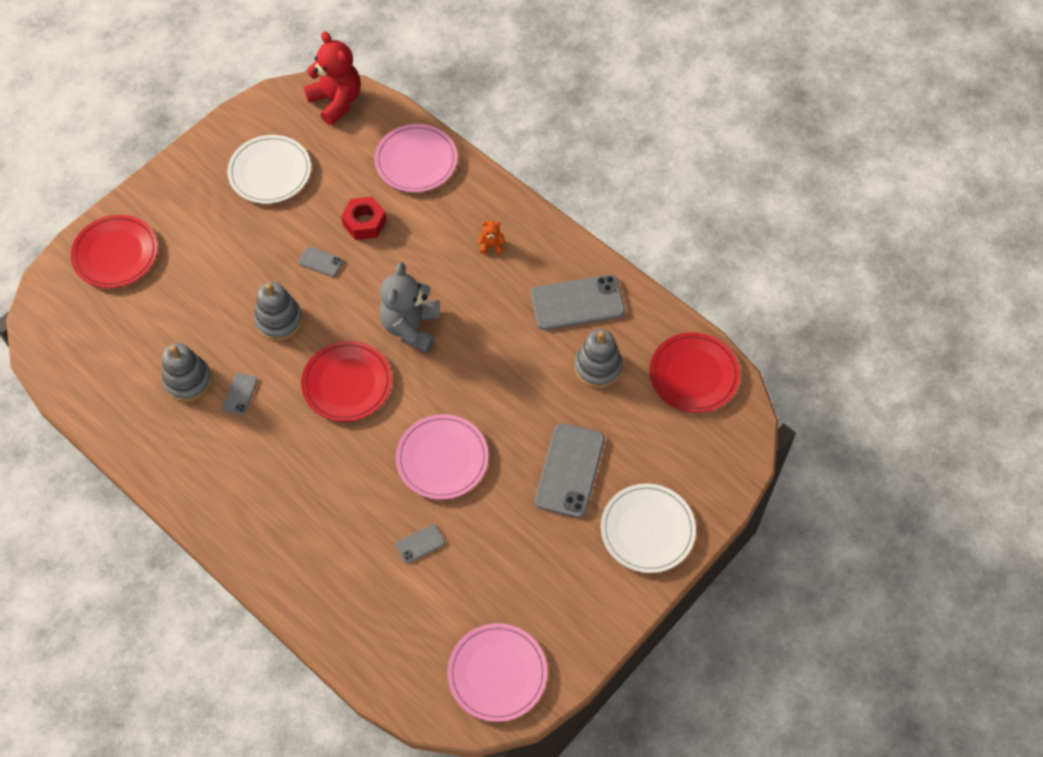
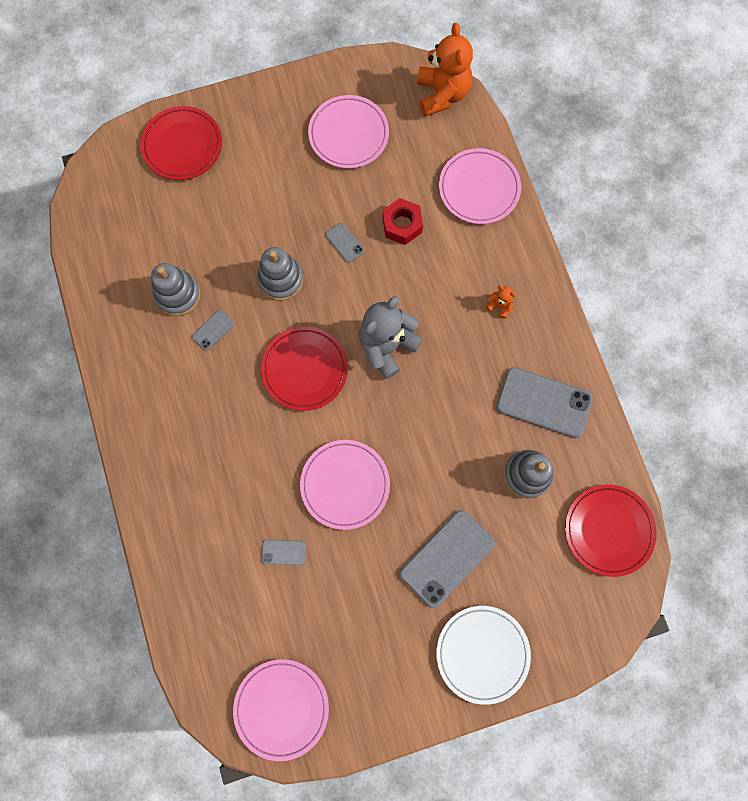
camera: 30 degrees right, 15 degrees up
(270, 172) = (348, 134): white plate -> pink plate
(336, 101) = (442, 94): red teddy bear -> orange teddy bear

